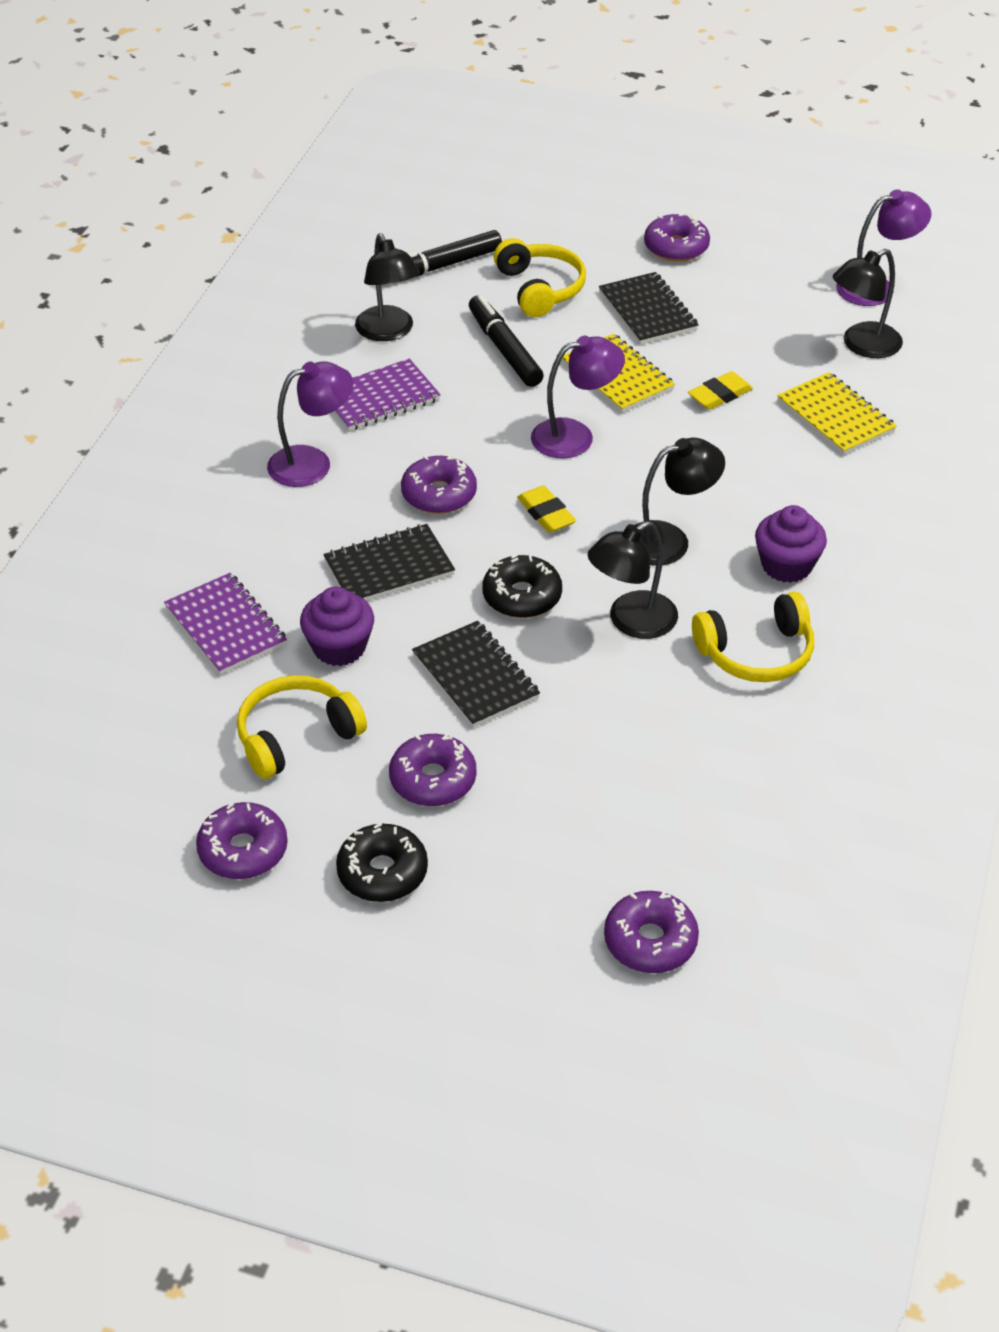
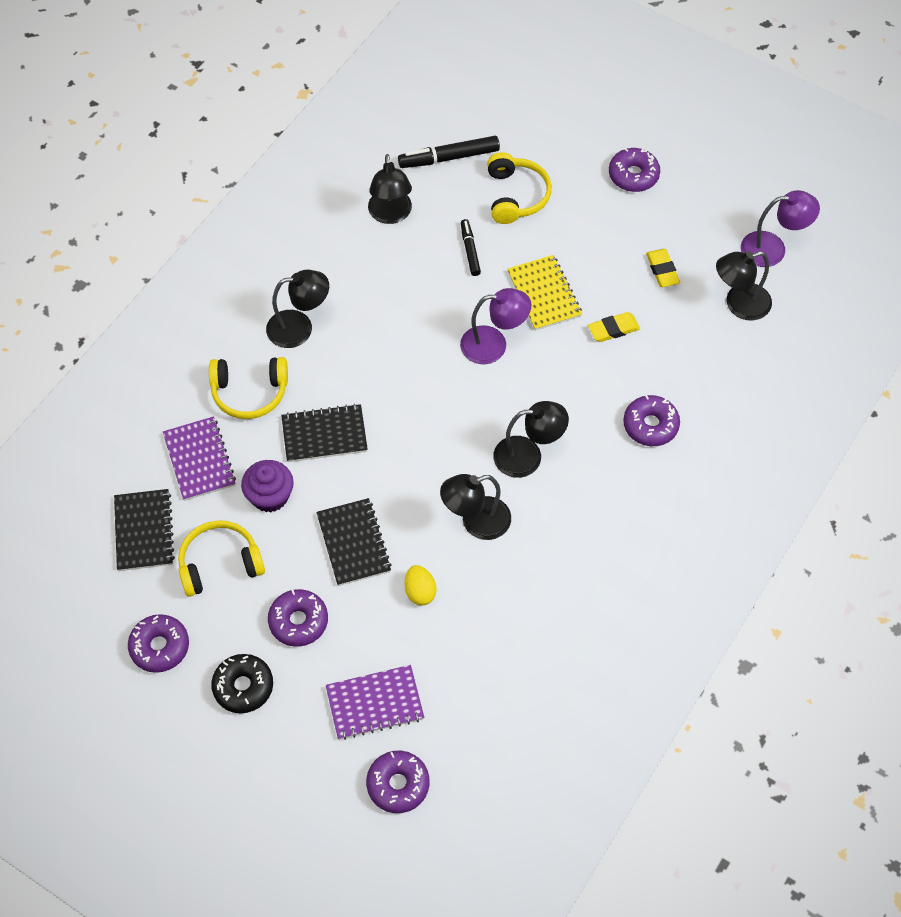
camera: 15 degrees right, 15 degrees up
(312, 463) = (299, 328): purple lamp -> black lamp
(380, 398) = (365, 277): purple notebook -> purple notebook (375, 703)
(439, 494) = (379, 377): purple donut -> purple donut (650, 425)
(505, 350) = (470, 251): black marker -> black marker, size x0.62
(522, 596) = (408, 481): black donut -> none
(546, 513) = (449, 411): yellow eraser -> yellow eraser (662, 270)
(588, 712) = (420, 592): none -> yellow egg
(647, 311) = (589, 235): black notebook -> black notebook (144, 531)
(756, 653) = (553, 569): yellow headphones -> yellow headphones (249, 392)
(786, 565) = (603, 498): purple cupcake -> none
(835, 416) = (692, 369): yellow notebook -> none

